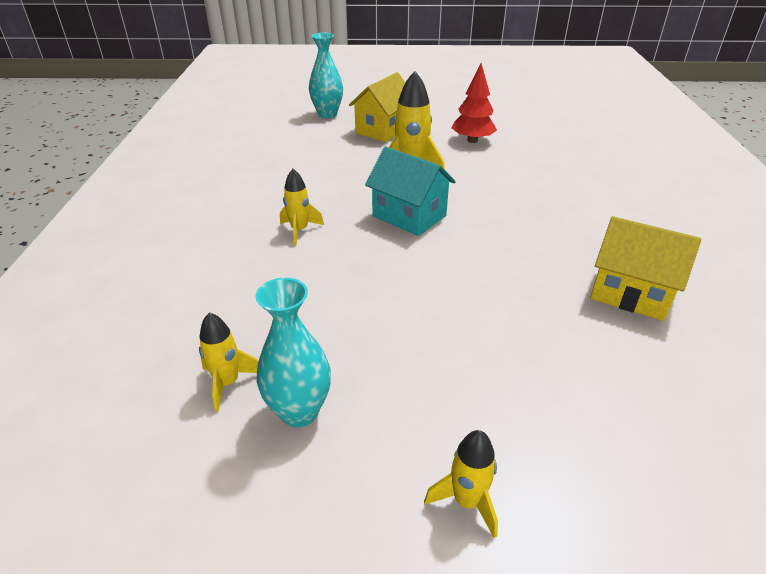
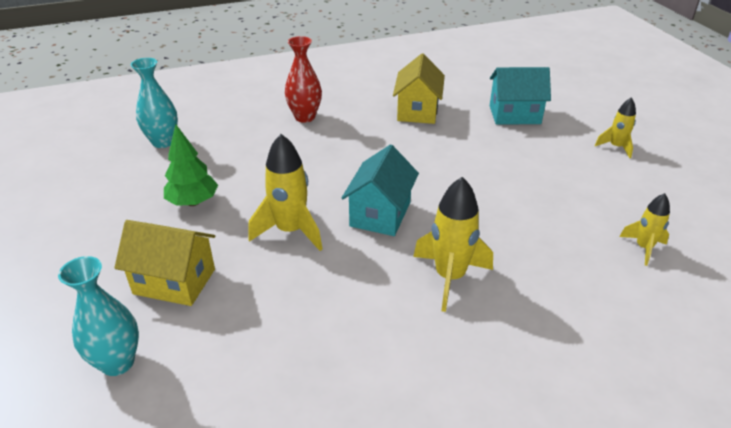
camera: 110 degrees left, 0 degrees up
(299, 230) = (449, 277): yellow rocket -> yellow rocket, size x1.70
(299, 411) = (628, 210): turquoise vase -> turquoise vase (163, 142)
(472, 140) = (193, 202): red tree -> green tree
(613, 400) = (514, 115): none -> turquoise house
(617, 206) = (305, 117): none -> red vase

